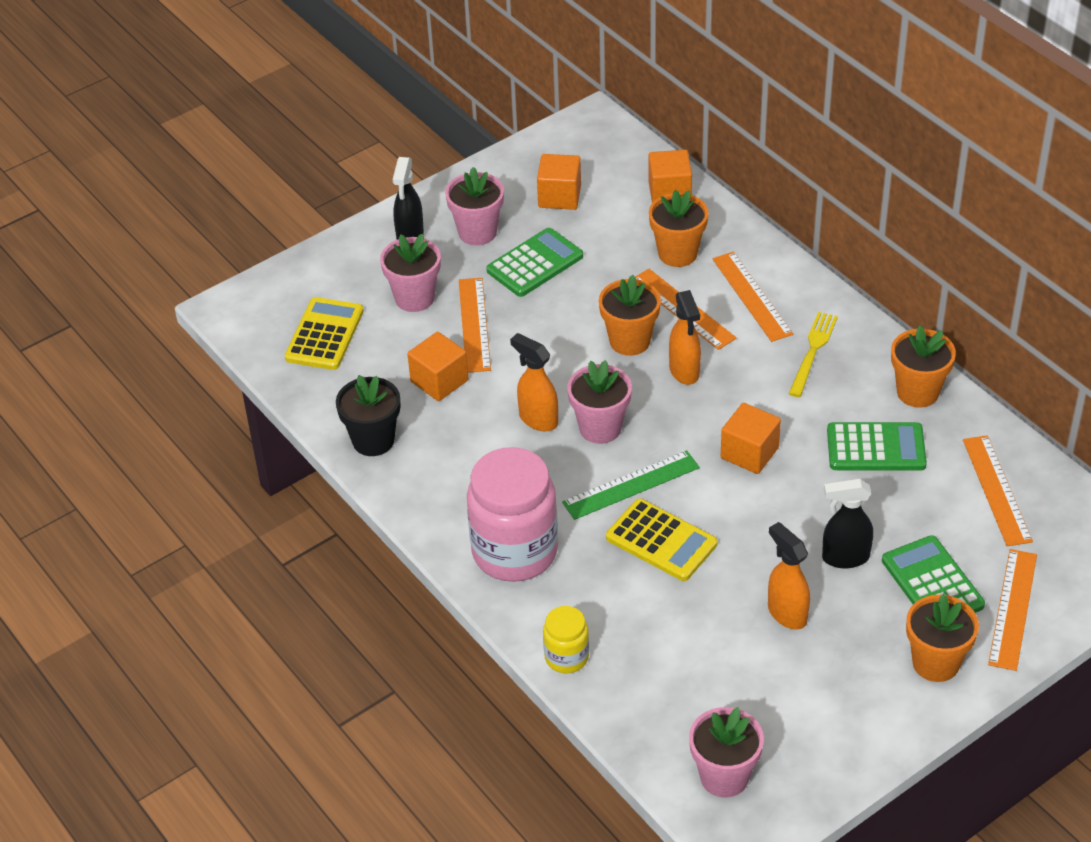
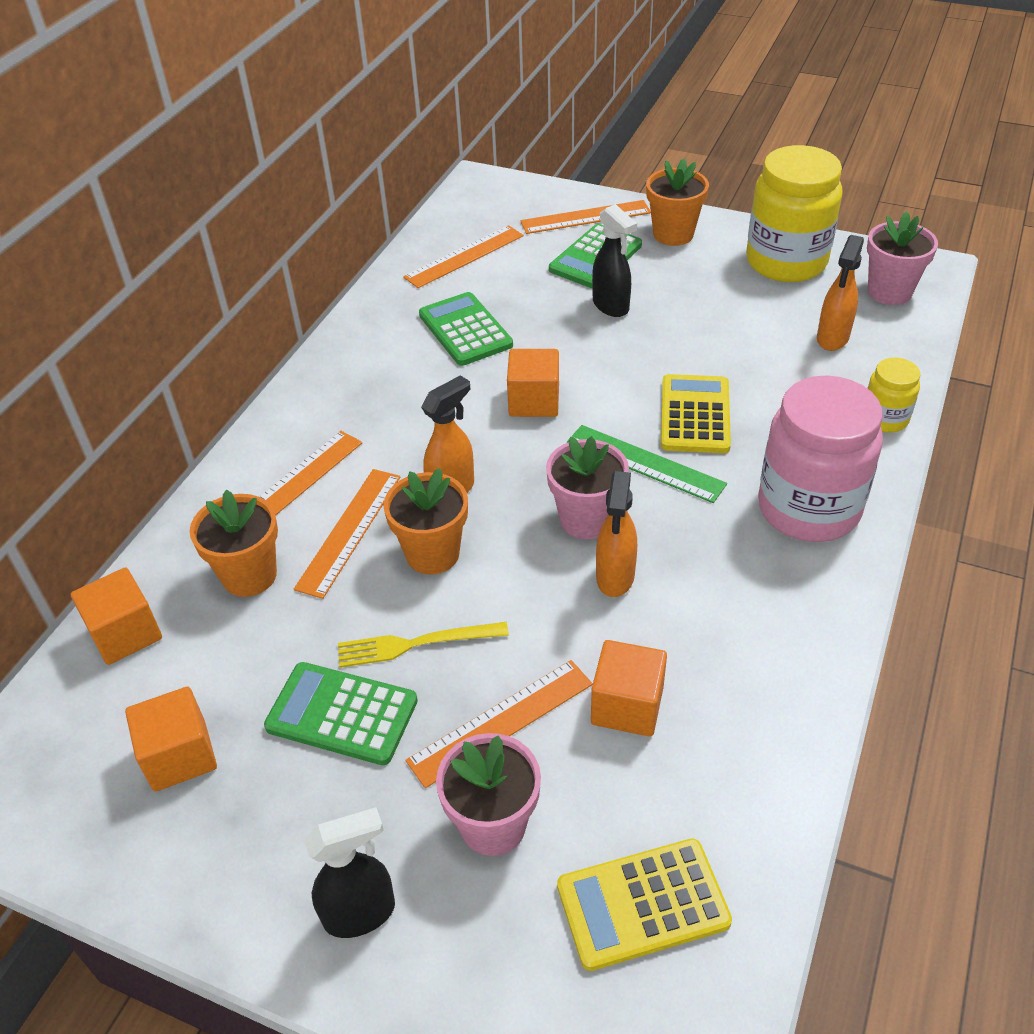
camera: 120 degrees left, 0 degrees up
(373, 440) = (777, 721): black flower pot -> none
(477, 232) = (307, 821): pink flower pot -> none
(786, 613) = (701, 316): orange spray bottle -> orange spray bottle (832, 339)
(813, 351) = (358, 410): yellow fork -> yellow fork (416, 644)
(827, 725) = (786, 262): none -> yellow jar
(917, 392) = (373, 329): orange flower pot -> none

